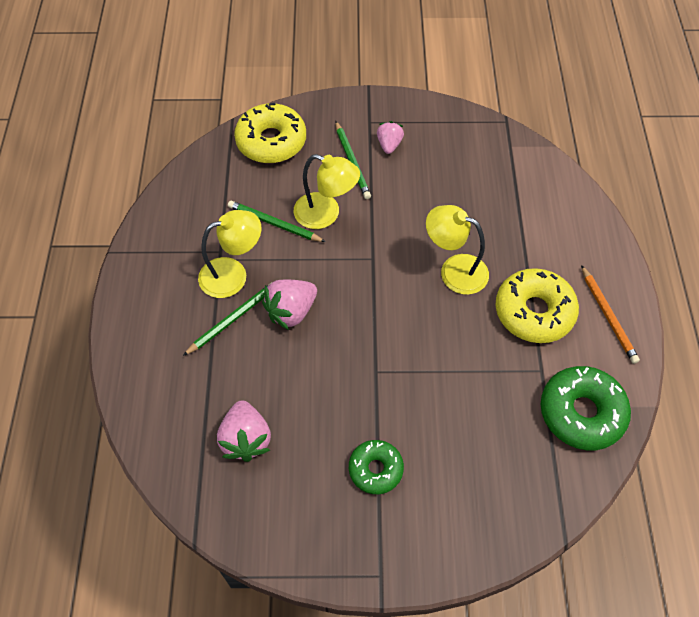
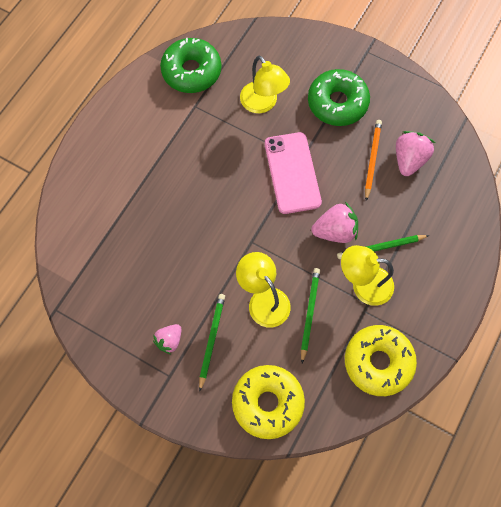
camera: 150 degrees left, 10 degrees up
(274, 224) = (309, 313): green pencil -> green pencil turned 135 degrees counterclockwise
(375, 469) = (337, 103): green donut -> green donut, size x1.64
(376, 350) = (292, 173): none -> pink phone
(454, 270) = (199, 201): yellow lamp -> yellow lamp (263, 104)
(534, 312) = (168, 143): yellow donut -> yellow donut (378, 362)
(608, 316) = (123, 116): orange pencil -> orange pencil (372, 159)

